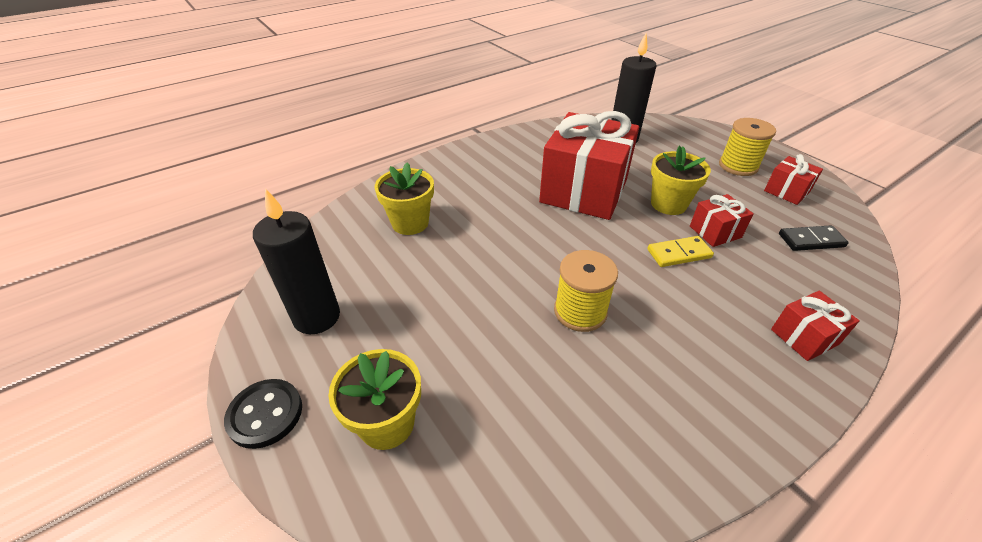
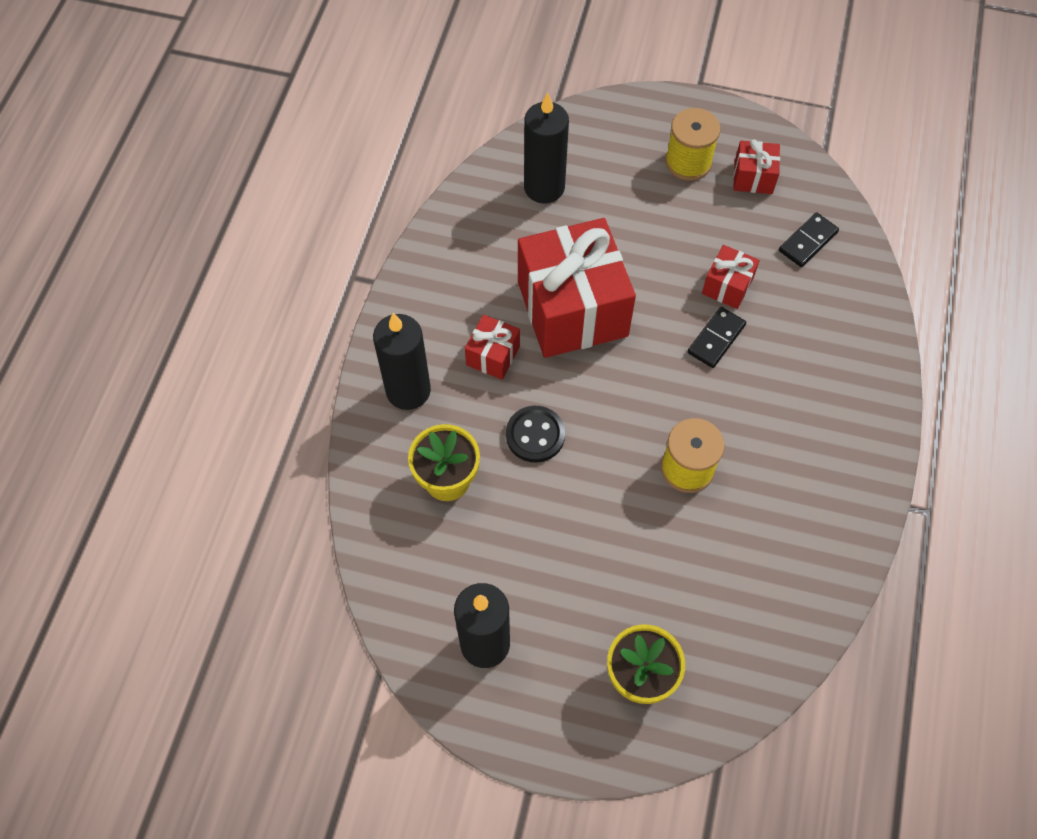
camera: 40 degrees left, 20 degrees up
(265, 414) = (547, 745): black button -> black button (535, 435)
(441, 176) = (408, 390): none -> black candle
(668, 204) = (663, 273): yellow flower pot -> none
(679, 253) = (716, 339): yellow domino -> black domino
(804, 337) = (857, 369): red gift -> red gift (493, 355)

